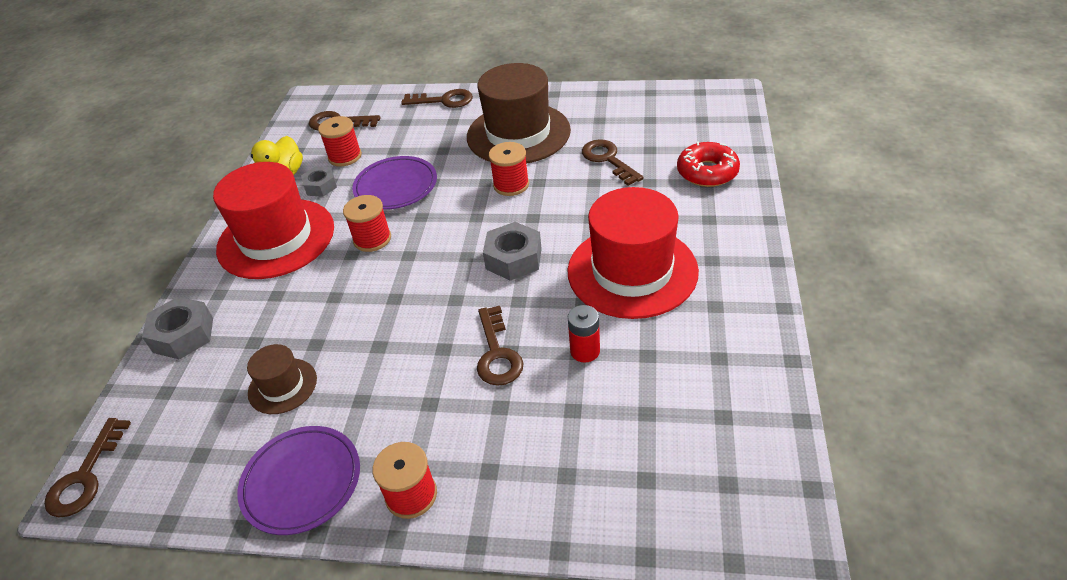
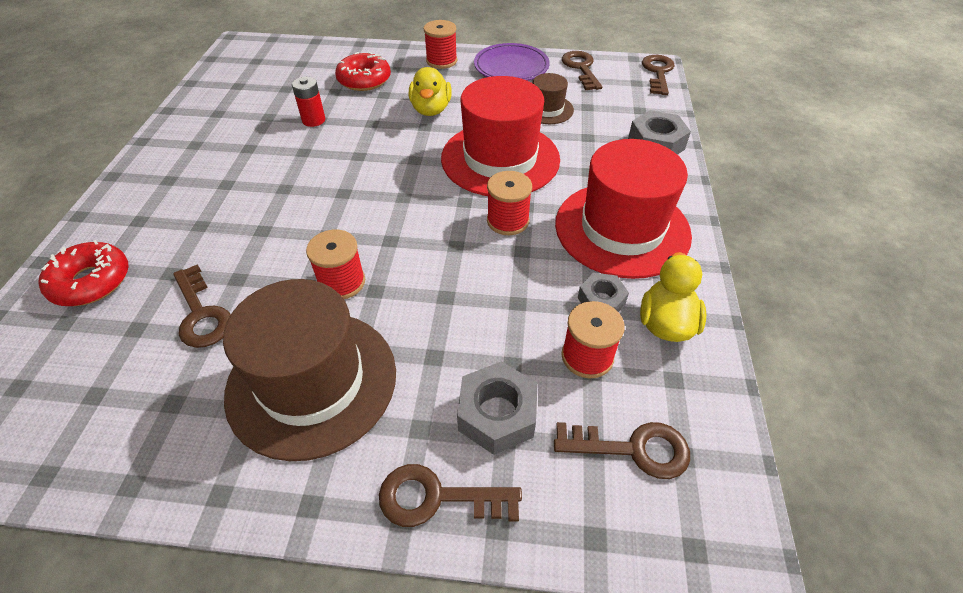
camera: 175 degrees right, 5 degrees up
(396, 186) = (494, 292): purple plate -> none
(434, 378) = (431, 110): none -> yellow duck
(497, 353) = (382, 121): brown key -> brown key (581, 68)
(513, 258) = (355, 191): grey nut -> grey nut (497, 414)
(532, 438) = (364, 80): none -> red donut
(632, 271) = (247, 174): red hat -> red hat (500, 159)

